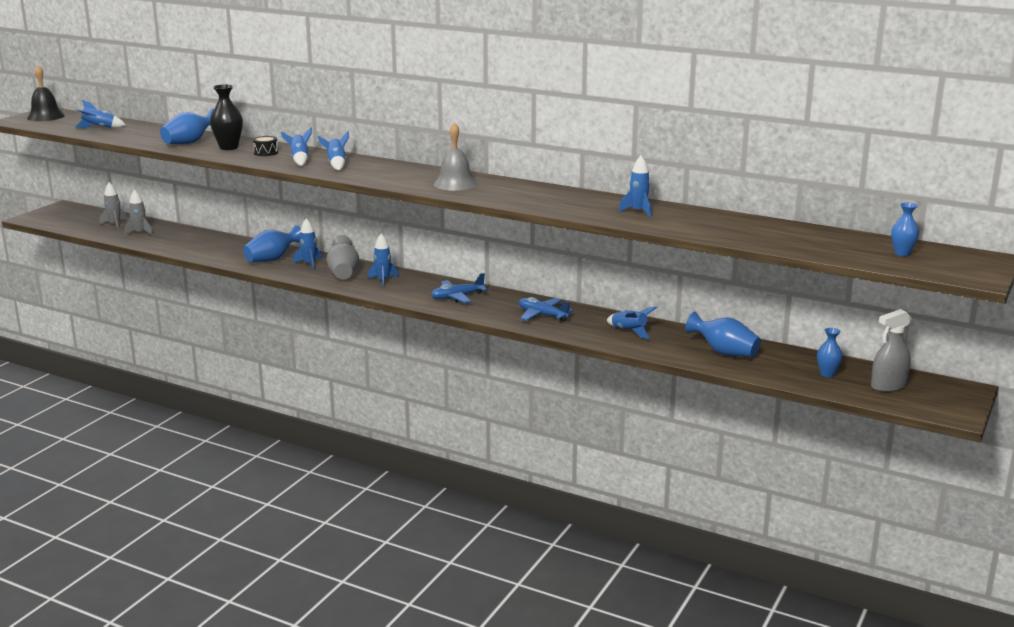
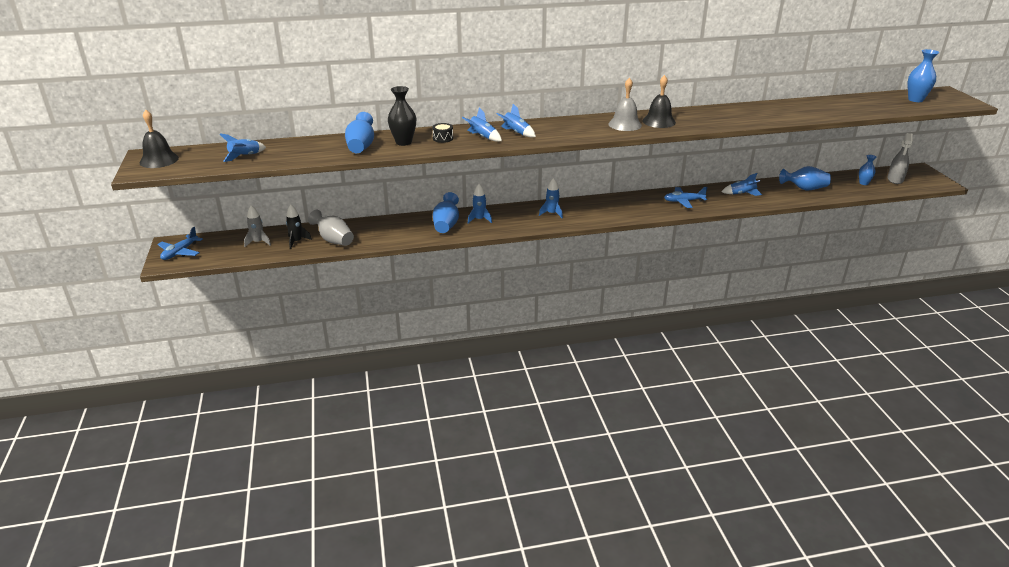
camera: 40 degrees left, 10 degrees up
(140, 233) = (297, 241): grey rocket -> black rocket
(343, 273) = (515, 217): grey vase -> grey vase (334, 240)
(457, 297) = (616, 208): blue plane -> blue plane (180, 252)
(497, 190) = (659, 121): none -> black bell
(638, 212) = (760, 112): blue rocket -> none
(902, 253) = (915, 100): blue vase -> blue vase, size x1.58

